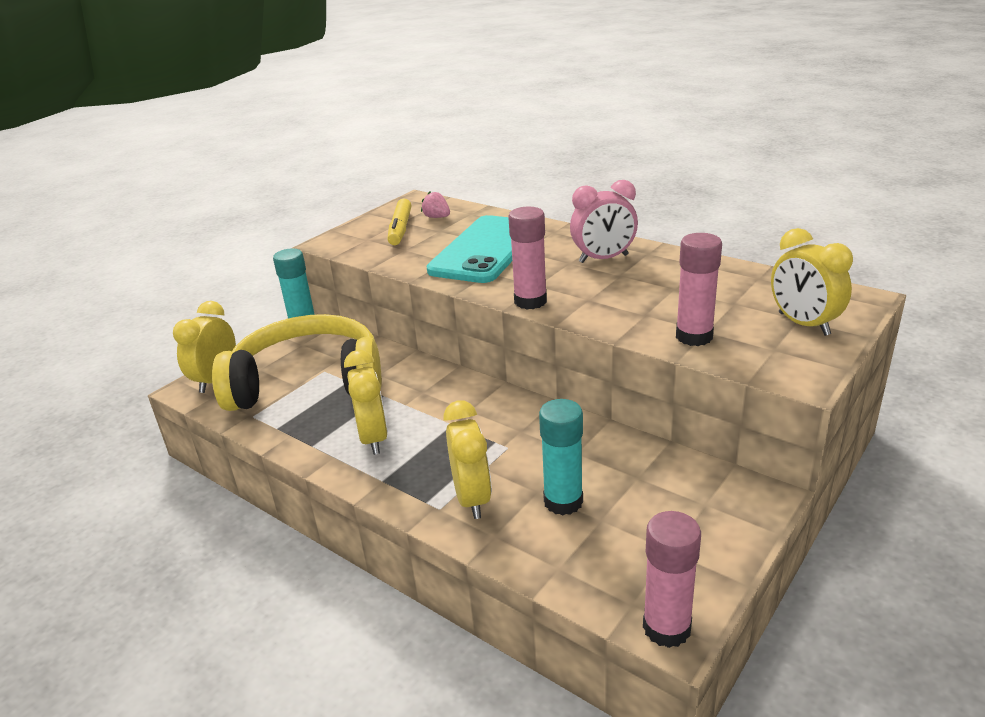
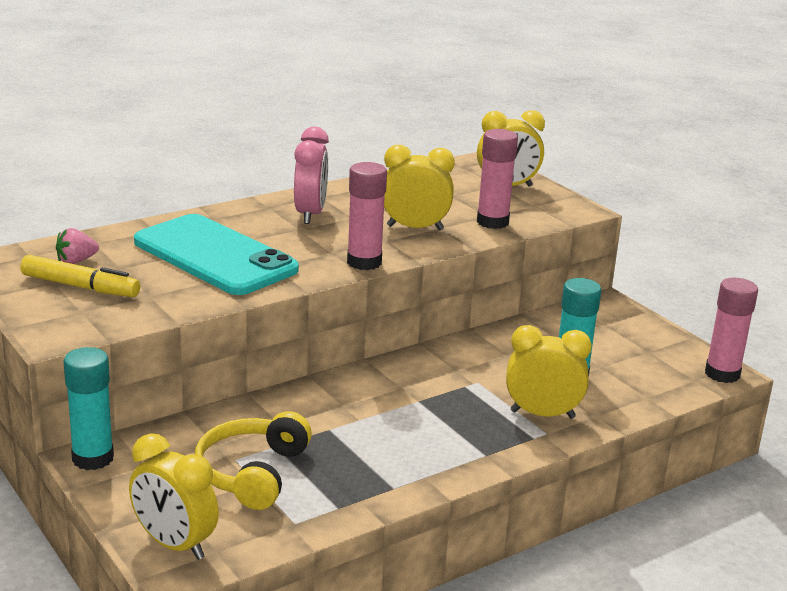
camera: 75 degrees left, 5 degrees down
(308, 382) = (252, 473): yellow headphones -> yellow headphones, size x0.59
(373, 438) = (410, 448): yellow clock -> yellow clock (415, 228)

